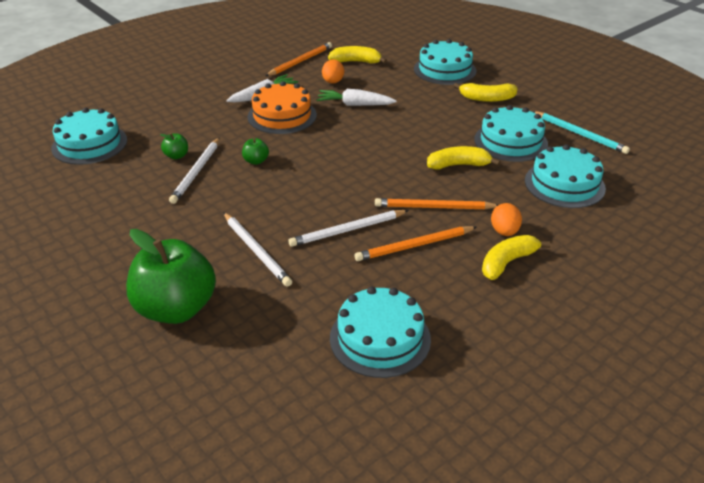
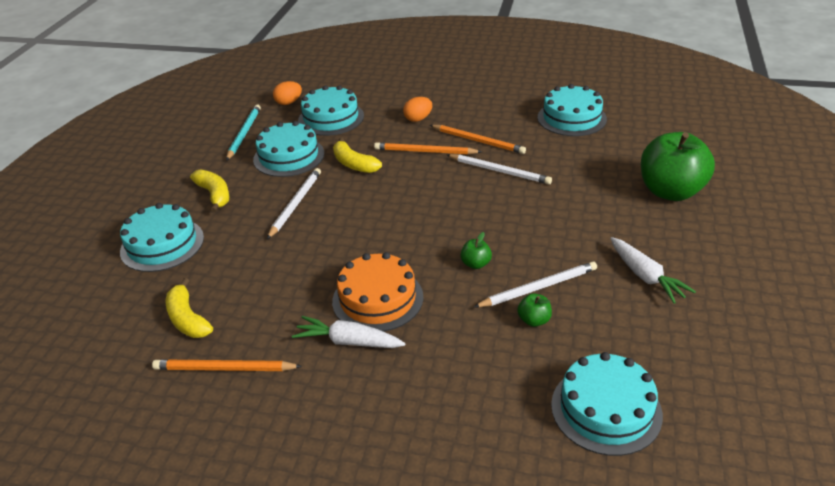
camera: 125 degrees left, 0 degrees up
(256, 251) = (576, 194): white pencil -> white pencil (295, 204)
(333, 82) = (262, 307): orange egg -> orange egg (289, 102)
(354, 105) = (303, 263): white carrot -> white carrot (645, 276)
(434, 207) = (425, 151): orange pencil -> orange pencil turned 135 degrees clockwise
(507, 262) = (448, 108): yellow banana -> none

